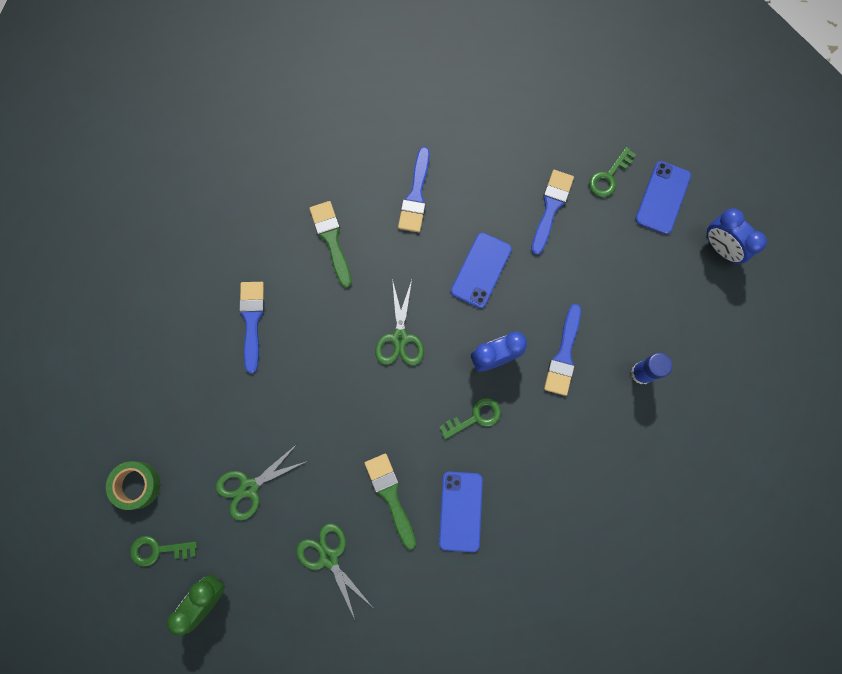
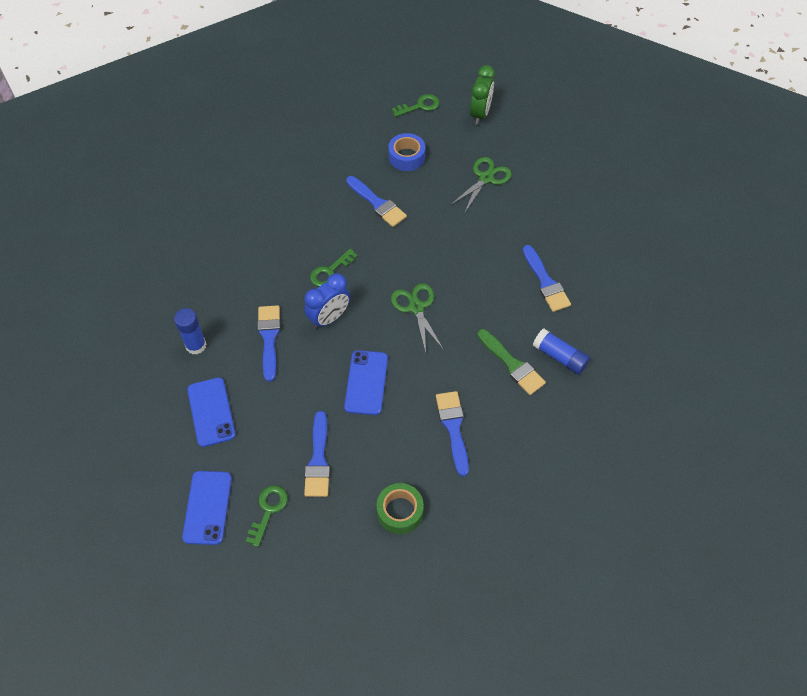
camera: 160 degrees right, 20 degrees down
(136, 485) = (568, 156): green tape -> green tape (400, 511)
(158, 550) = (529, 128): green key -> green key (419, 106)
(281, 231) = (559, 357): none -> blue glue stick
(329, 557) = (406, 157): green scissors -> blue tape
(390, 496) = (377, 203): green brush -> blue brush
(460, 511) = (319, 210): blue phone -> blue phone (211, 412)
(721, 247) = (139, 477): blue clock -> none

